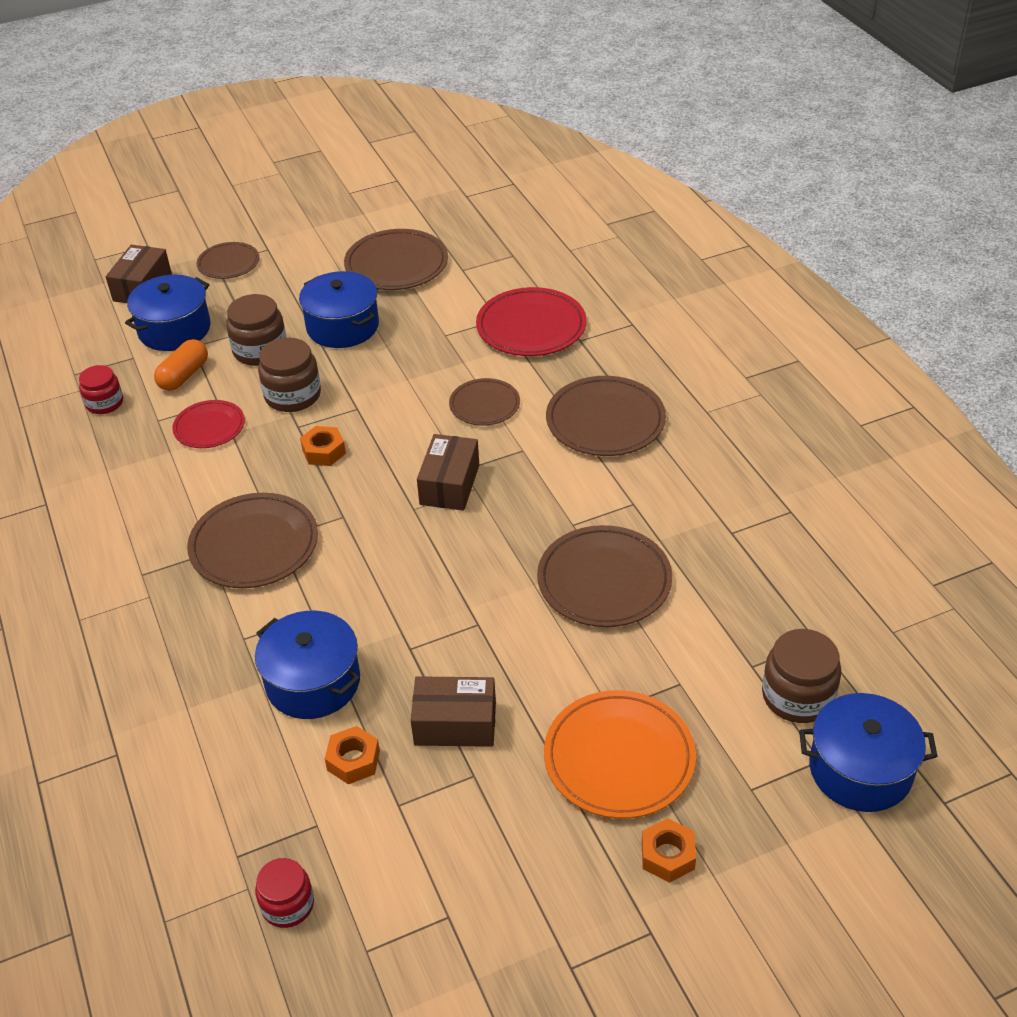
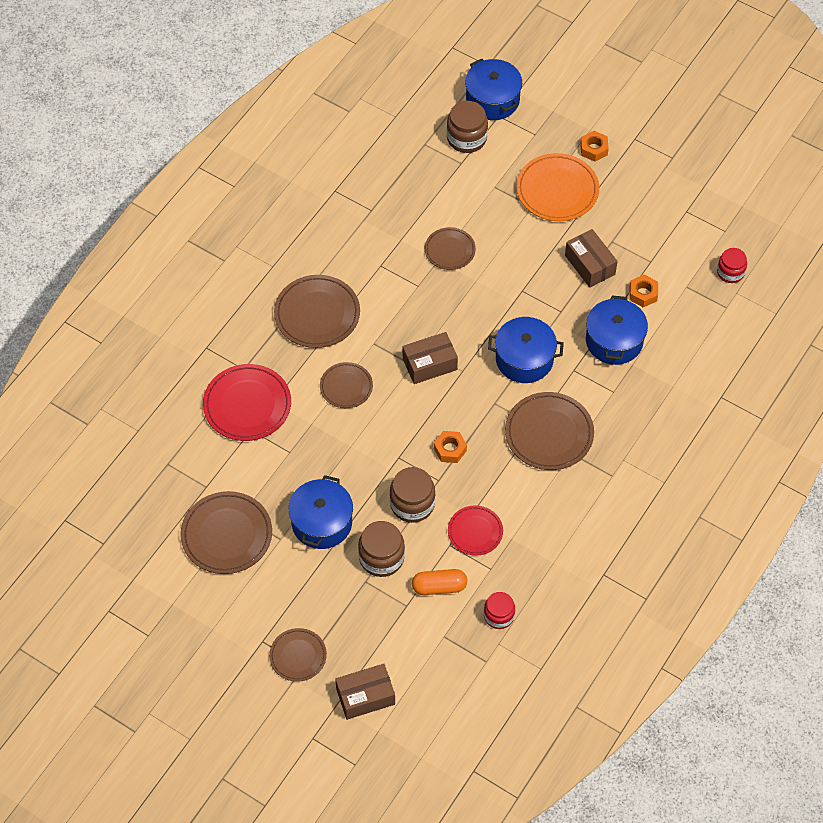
camera: 125 degrees left, 15 degrees up
(174, 329) = (397, 633): blue pot -> blue pot (524, 359)
(604, 581) = (450, 250): brown plate -> brown plate, size x0.61

